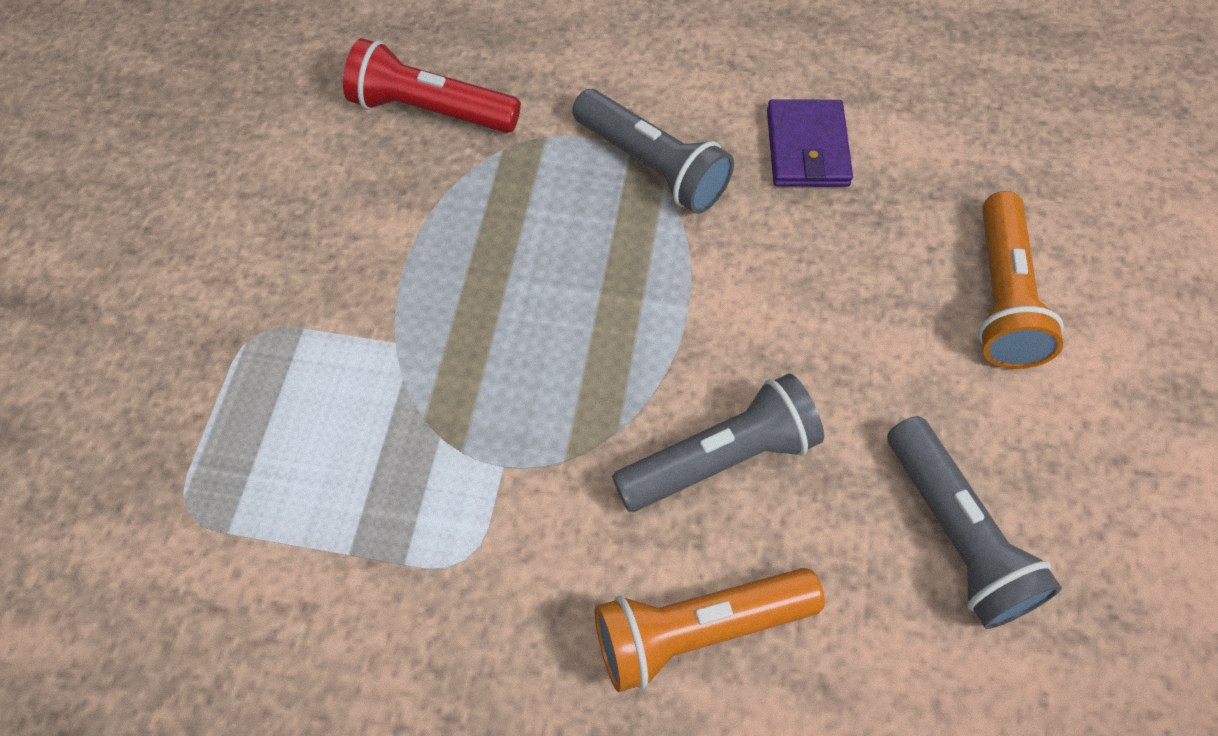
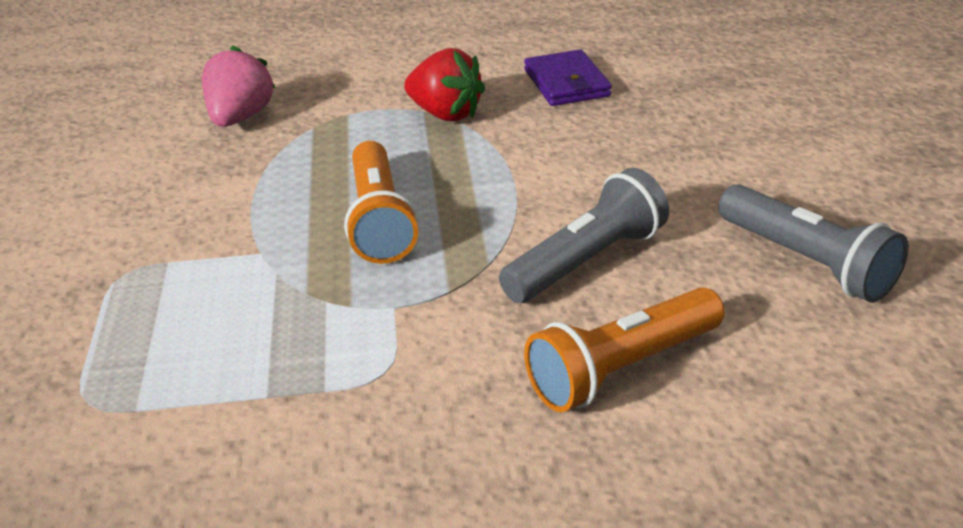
camera: 15 degrees left, 25 degrees down
(430, 110) = (240, 118): red flashlight -> pink strawberry
(652, 166) = (445, 114): grey flashlight -> red strawberry
(1001, 297) = (762, 129): orange flashlight -> orange flashlight (379, 220)

